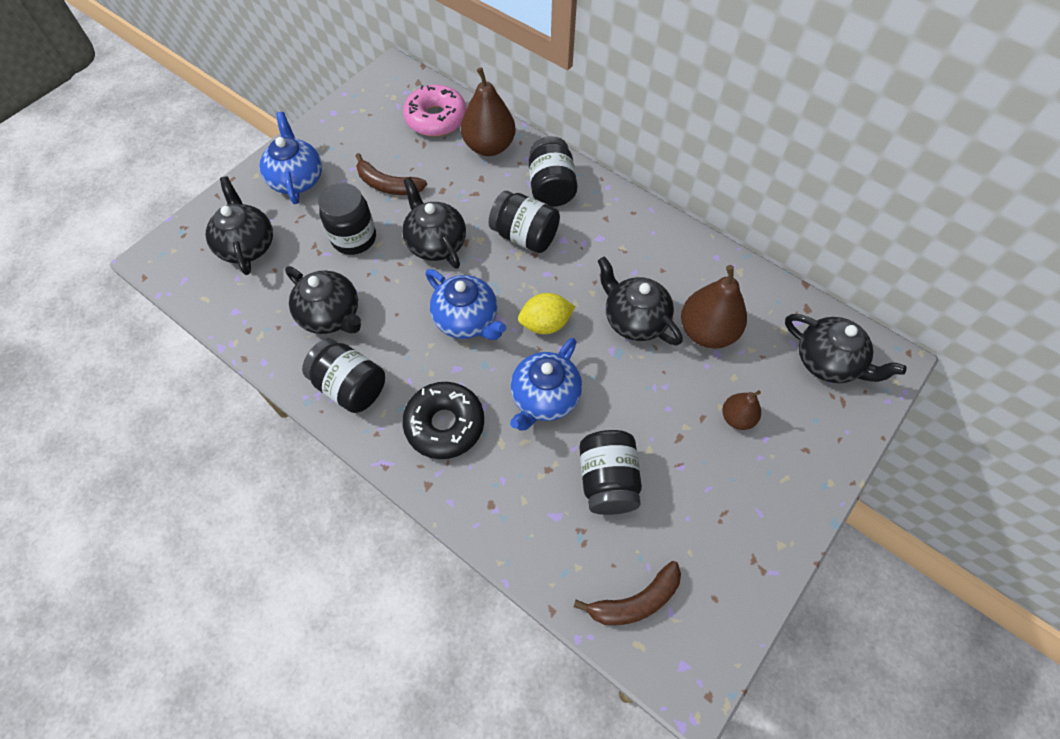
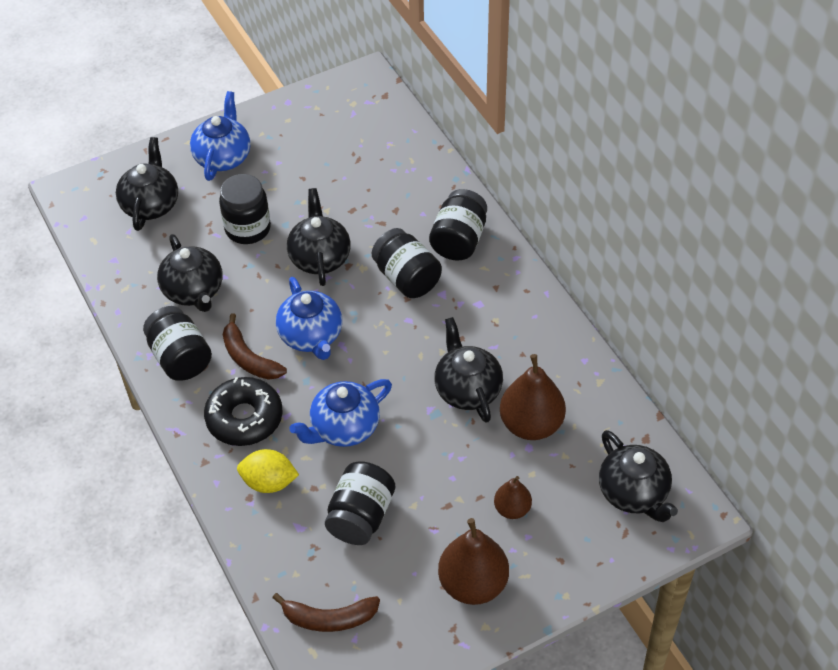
camera: 25 degrees right, 10 degrees down
(388, 185) = (304, 189): brown banana -> brown banana (249, 358)
(436, 118) = (383, 138): pink donut -> none
(489, 146) = (420, 181): brown pear -> brown pear (473, 584)
(545, 324) = (381, 365): yellow lemon -> yellow lemon (269, 482)

